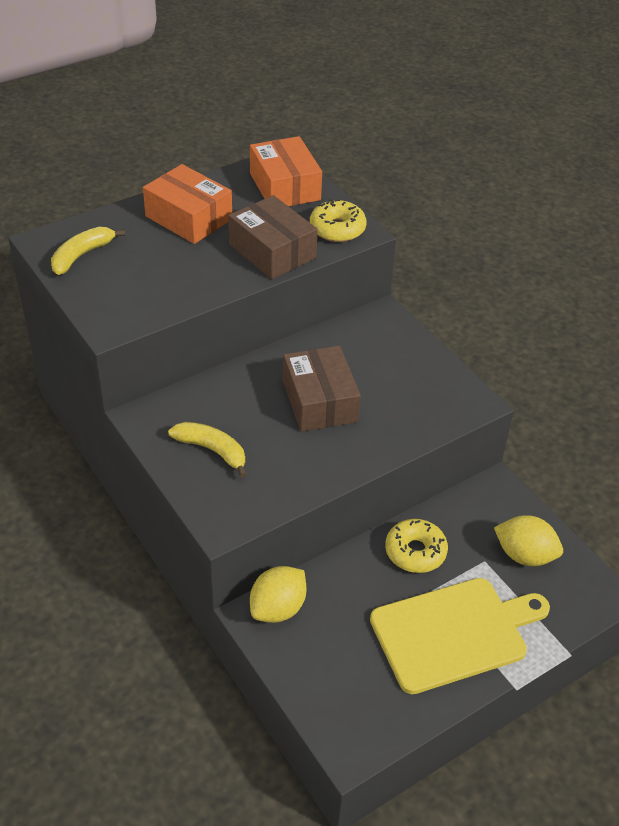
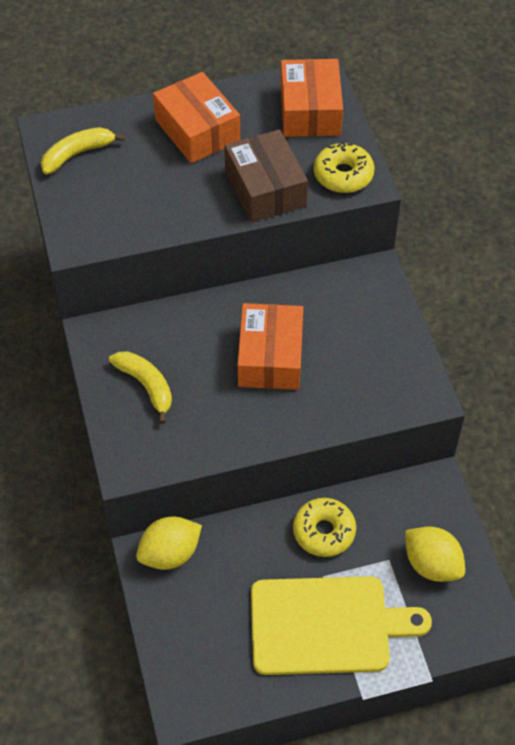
camera: 20 degrees right, 10 degrees up
(319, 401) = (270, 357): brown box -> orange box

